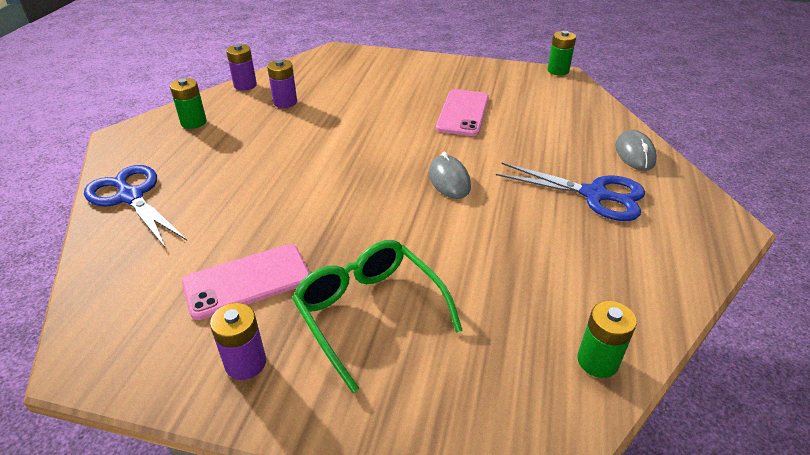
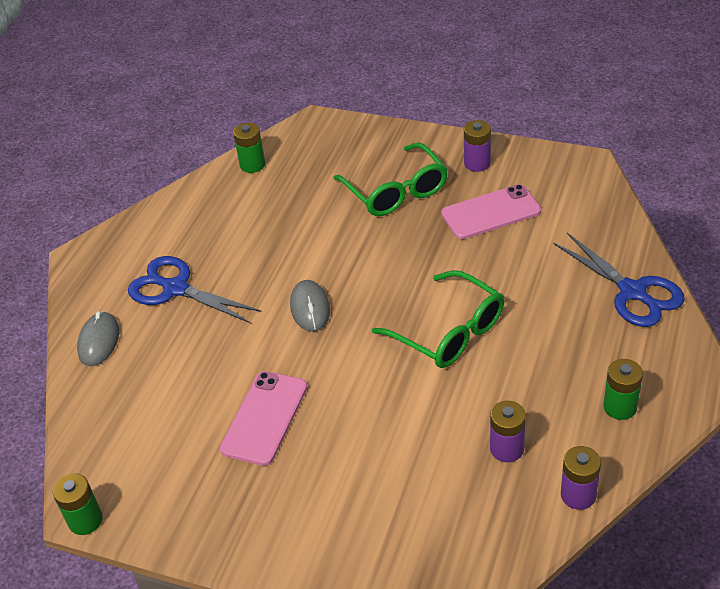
camera: 170 degrees left, 5 degrees up
(316, 164) = (449, 332): none -> green glasses

